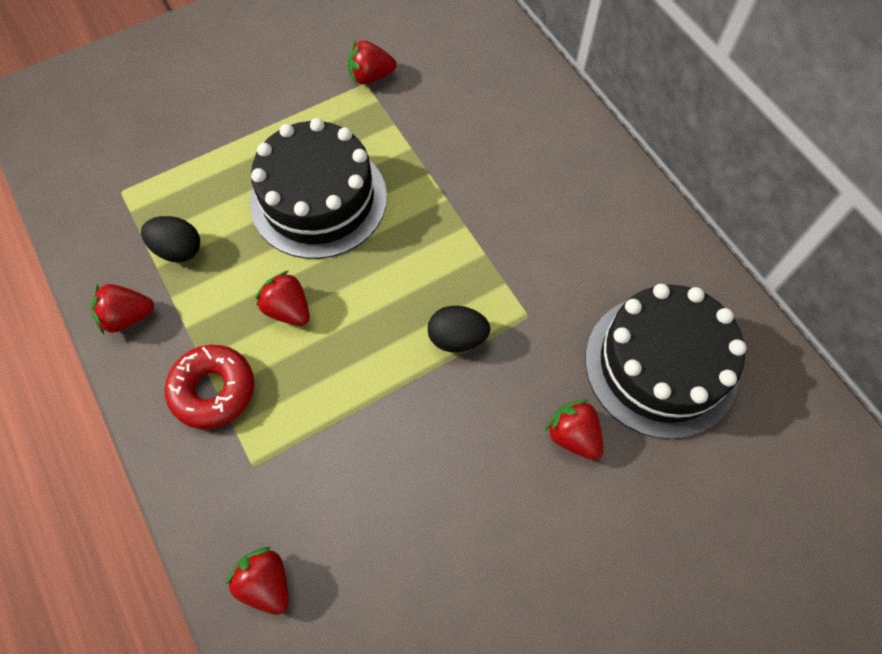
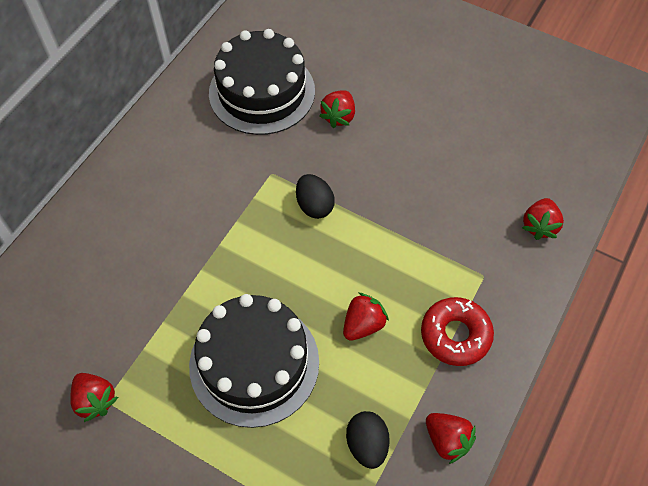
camera: 120 degrees left, 5 degrees down
(288, 309) = (363, 324): red strawberry -> red strawberry turned 150 degrees counterclockwise

